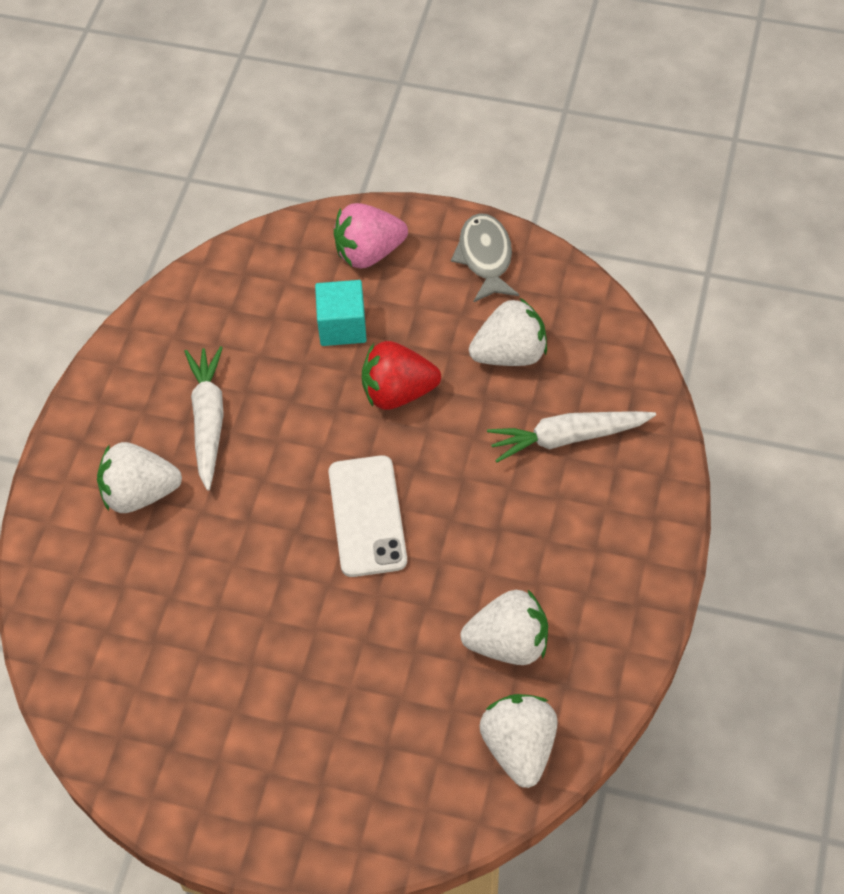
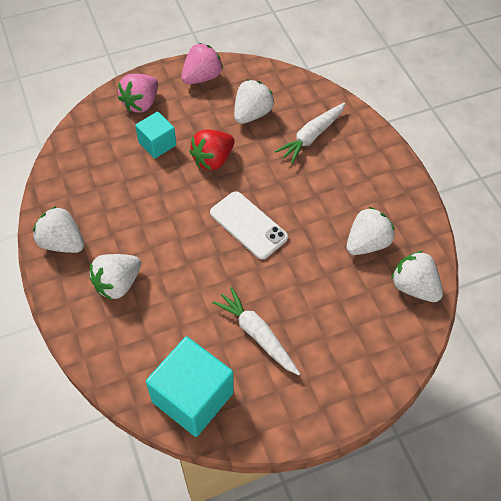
camera: 40 degrees left, 0 degrees up
(112, 698) = (192, 397): none -> turquoise cube
(117, 397) = (62, 242): none -> white strawberry
(208, 420) = (124, 226): white carrot -> white carrot (257, 334)
(485, 257) = (202, 77): grey fish -> pink strawberry

